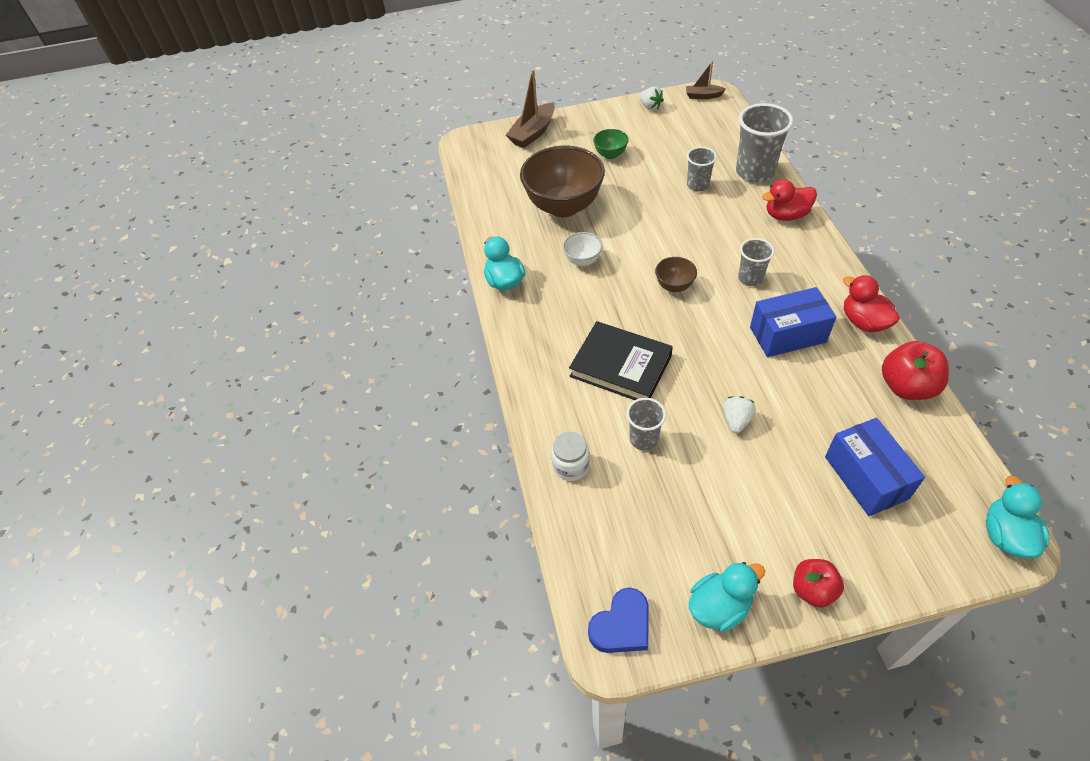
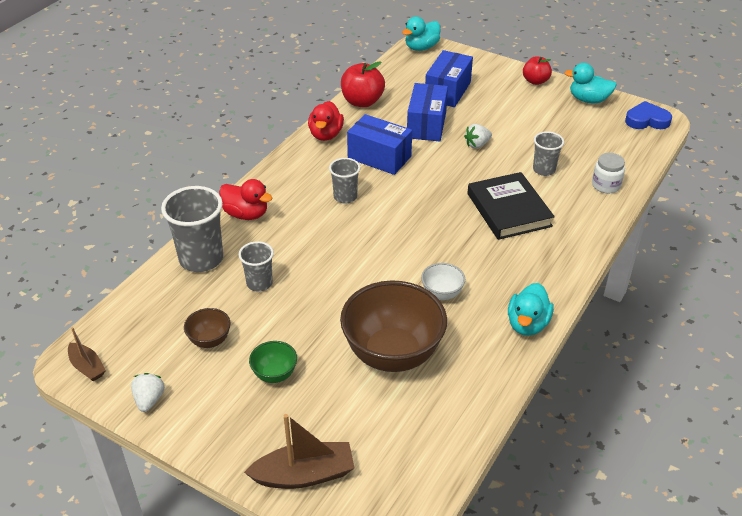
camera: 140 degrees left, 10 degrees down
(674, 286) = (402, 228): brown bowl -> brown bowl (210, 340)
(811, 407) = (426, 125): none -> blue box

